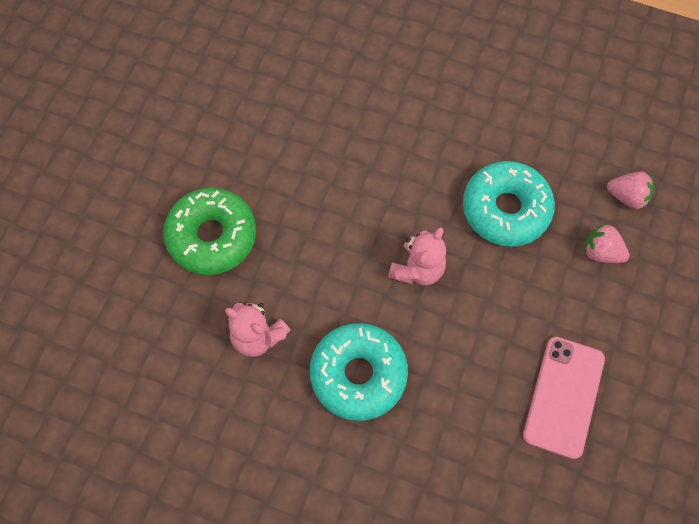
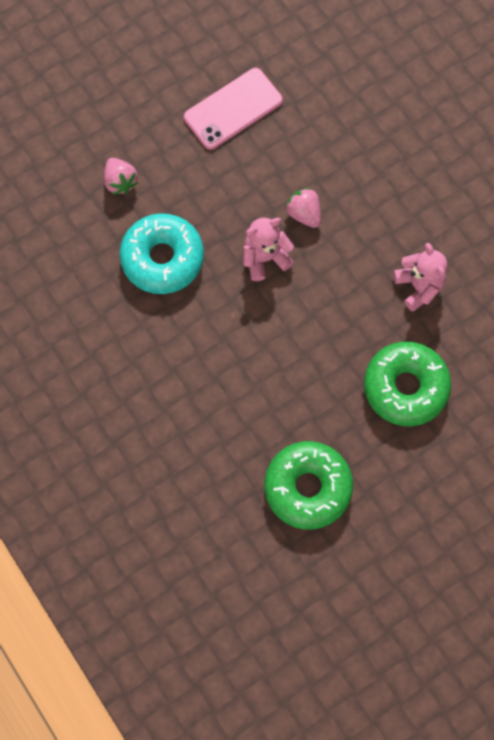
camera: 145 degrees left, 5 degrees up
(243, 108) = (307, 487): none -> green donut
(358, 374) = (364, 213): turquoise donut -> none
(627, 197) = (63, 207): pink strawberry -> pink strawberry (304, 213)

